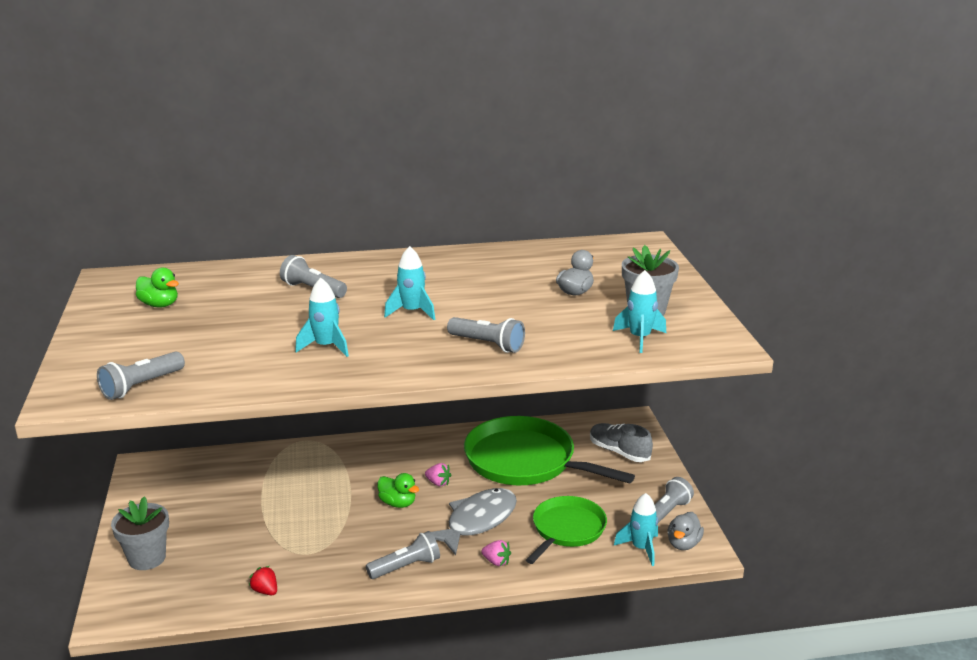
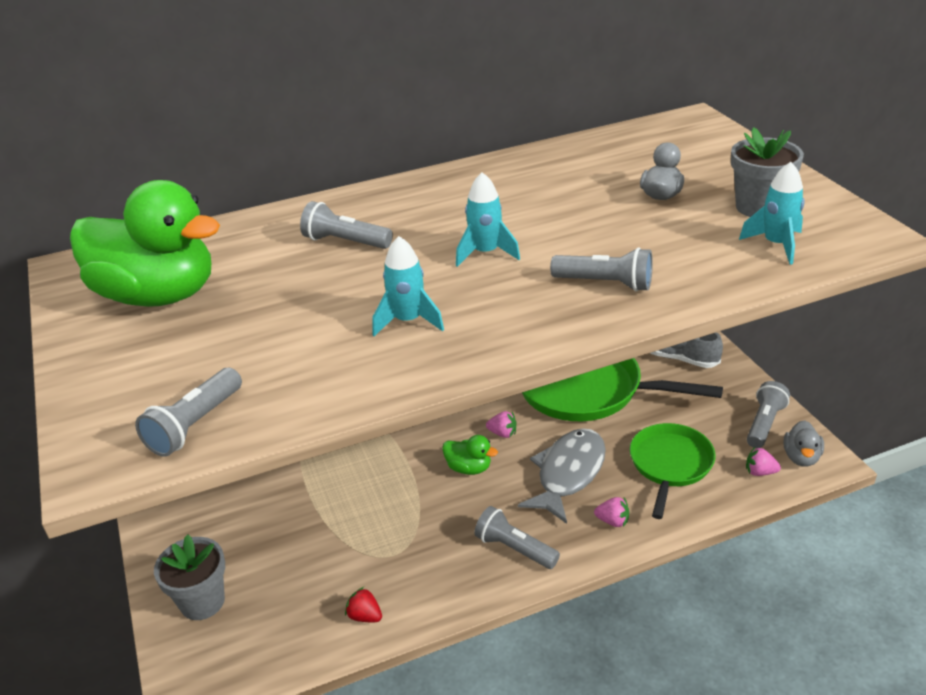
camera: 10 degrees left, 10 degrees up
(159, 305) = (158, 295): green duck -> green duck, size x2.30
(406, 567) = (514, 549): grey flashlight -> grey flashlight turned 105 degrees counterclockwise
(641, 548) = (760, 472): turquoise rocket -> pink strawberry

